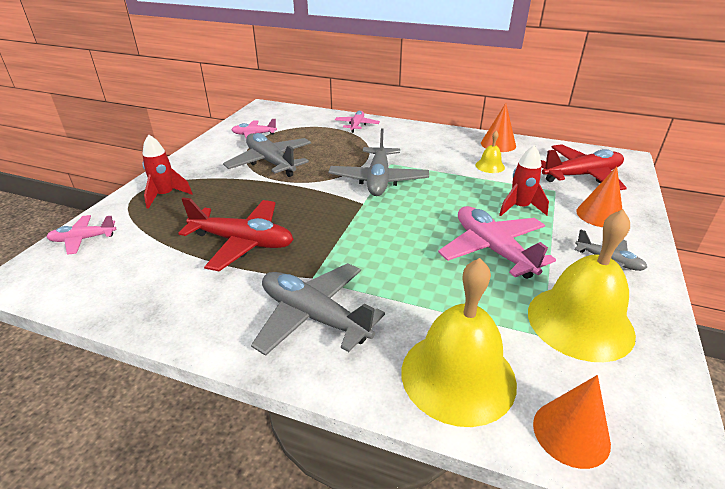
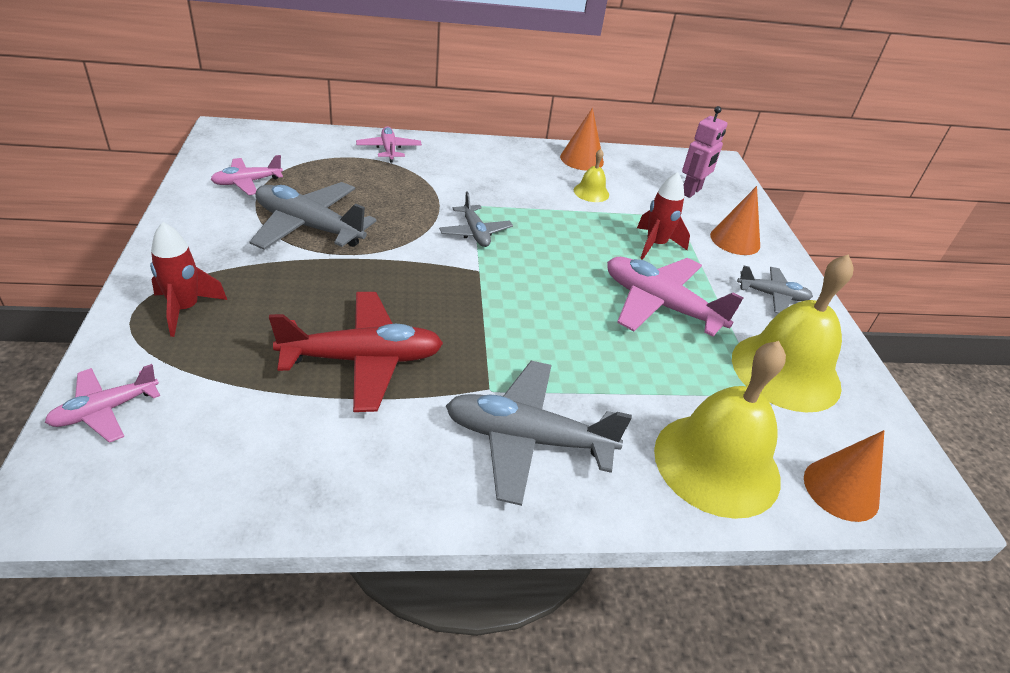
camera: 30 degrees left, 5 degrees up
(378, 180) = (475, 233): grey plane -> grey plane, size x0.56
(581, 175) = (691, 191): red plane -> pink robot

